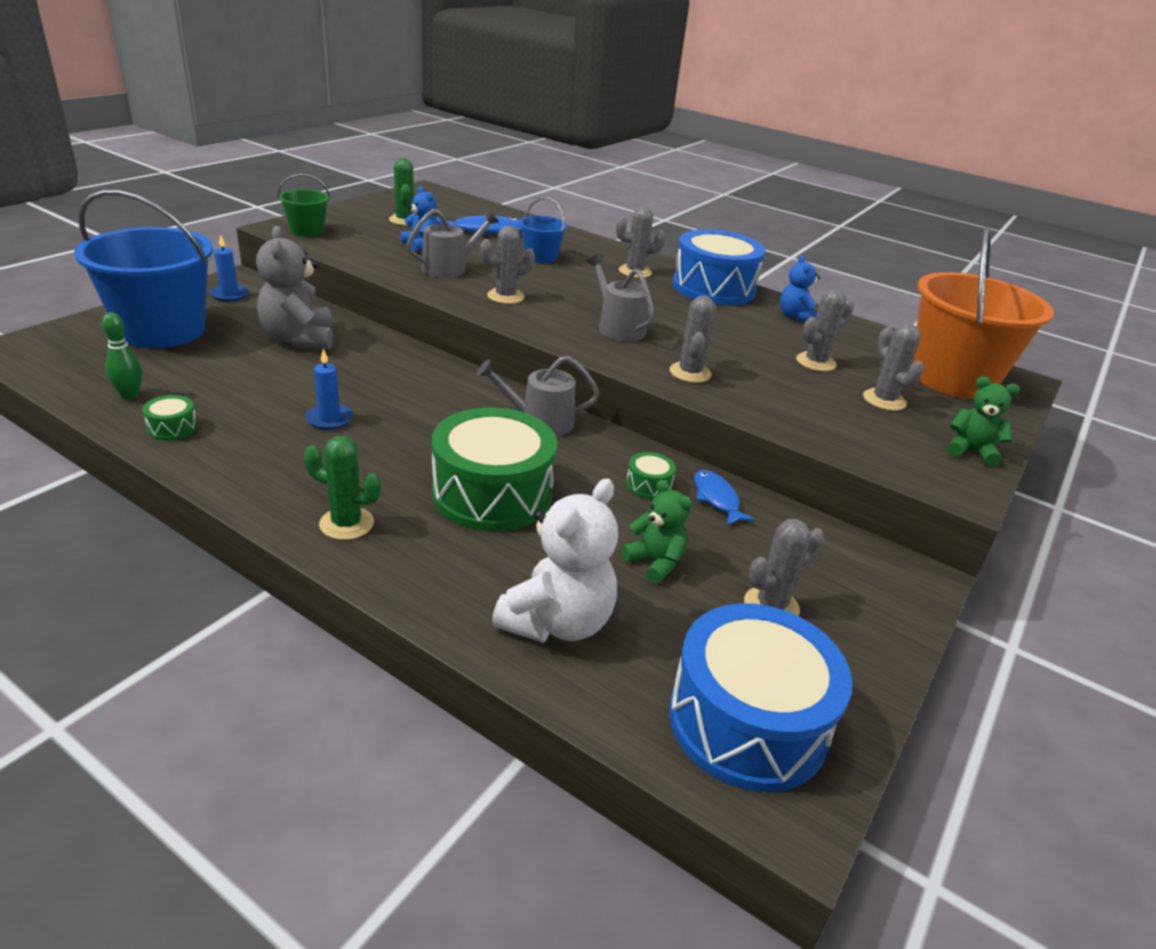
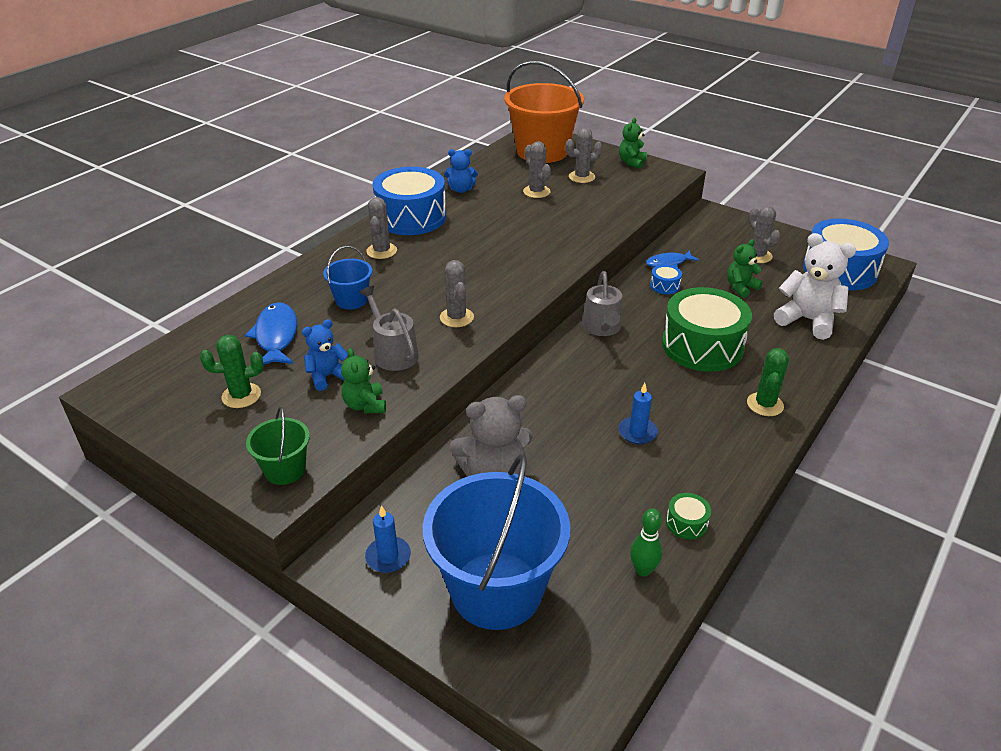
camera: 85 degrees left, 5 degrees up
(374, 256) = (365, 405): none -> green teddy bear
(618, 327) = (504, 263): grey watering can -> none
(648, 485) = (664, 286): green drum -> blue drum
(690, 373) = (571, 238): grey cactus -> none

